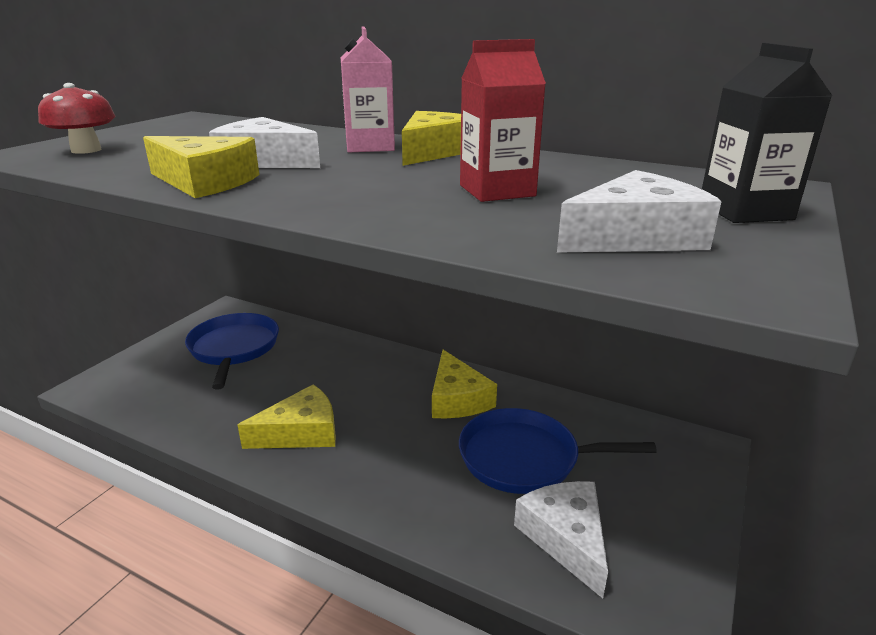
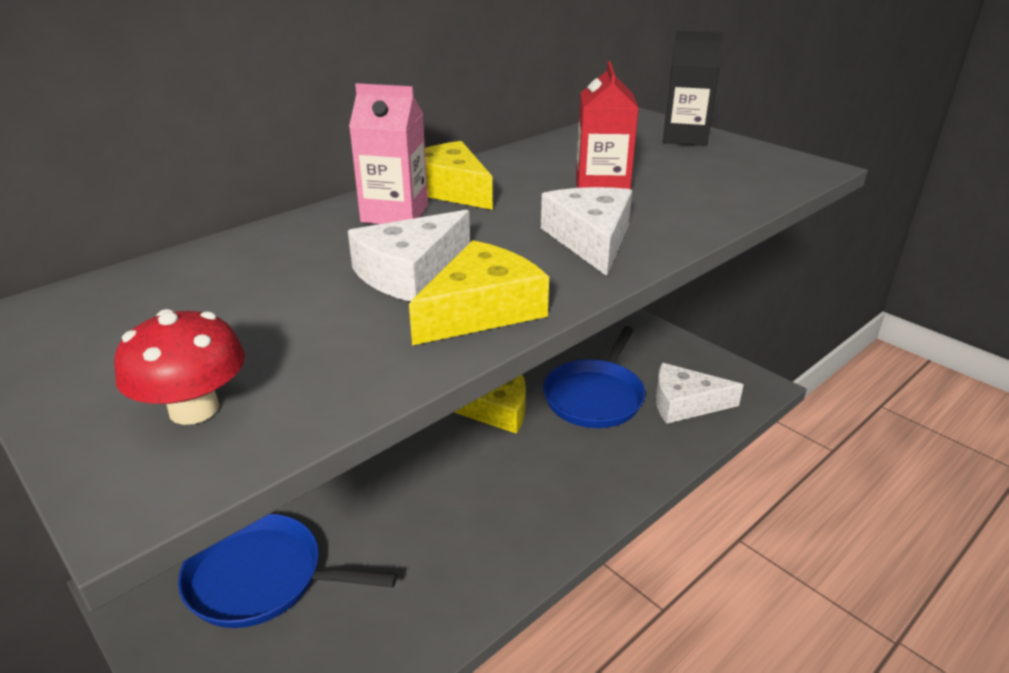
camera: 70 degrees left, 5 degrees up
(301, 432) = (493, 529): yellow cheese -> none
(635, 236) = (723, 173): white cheese -> white cheese (590, 240)

